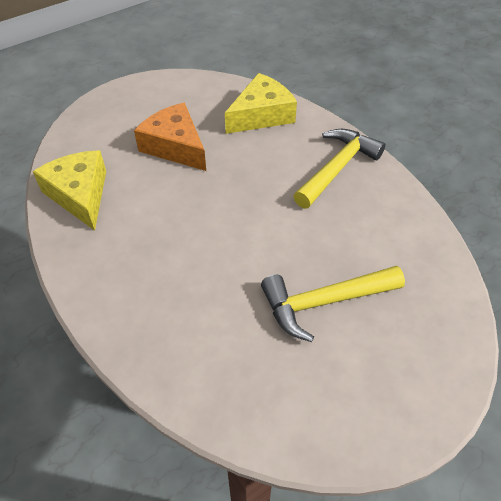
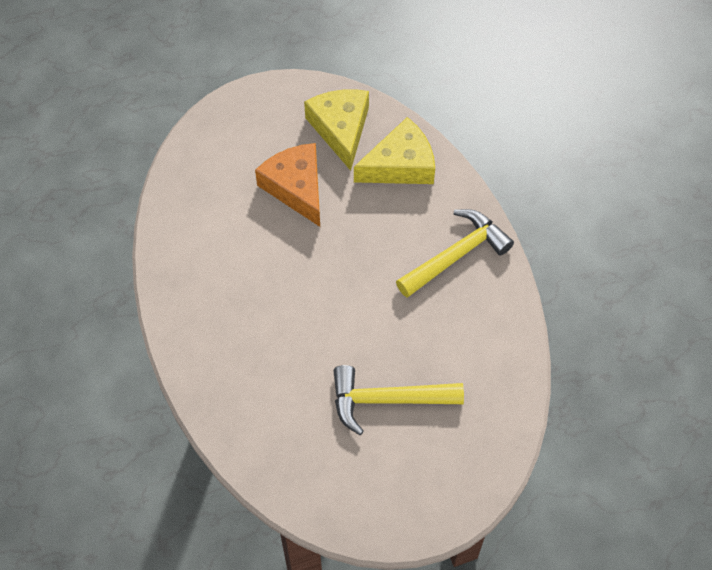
camera: 15 degrees right, 10 degrees up
(80, 195) = (189, 227): yellow cheese -> yellow cheese (340, 129)

